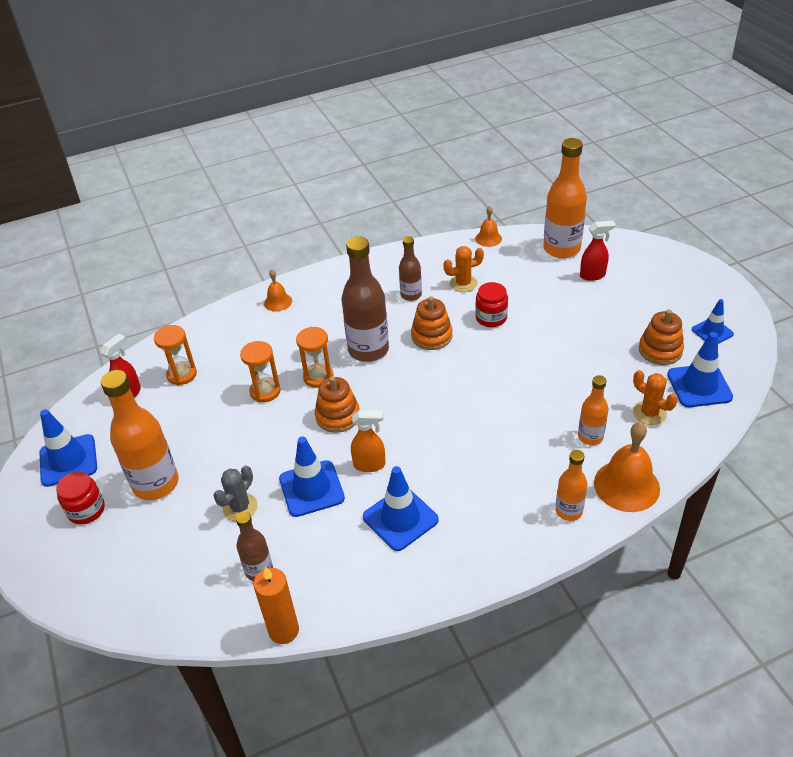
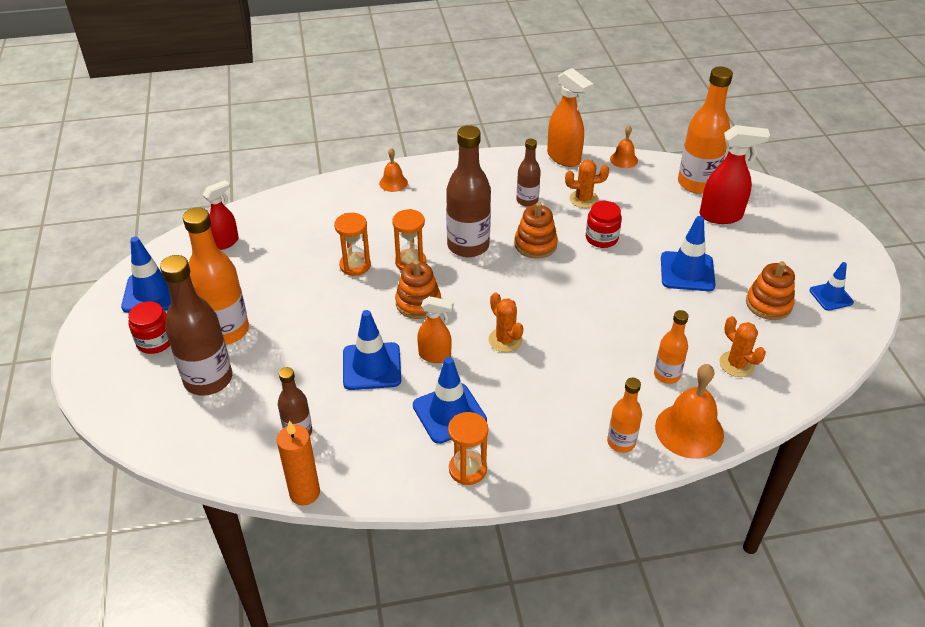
camera: 10 degrees right, 0 degrees up
(152, 537) = (208, 379): none -> brown bottle
(181, 374) = (280, 234): orange hourglass -> orange hourglass (467, 469)
(240, 507) = (298, 369): grey cactus -> none
(431, 435) = (505, 340): none -> orange cactus
(433, 247) = (564, 158): none -> orange spray bottle
(593, 275) = (721, 216): red spray bottle -> red spray bottle, size x1.54
(699, 386) = (799, 348): blue traffic cone -> blue traffic cone (687, 272)

